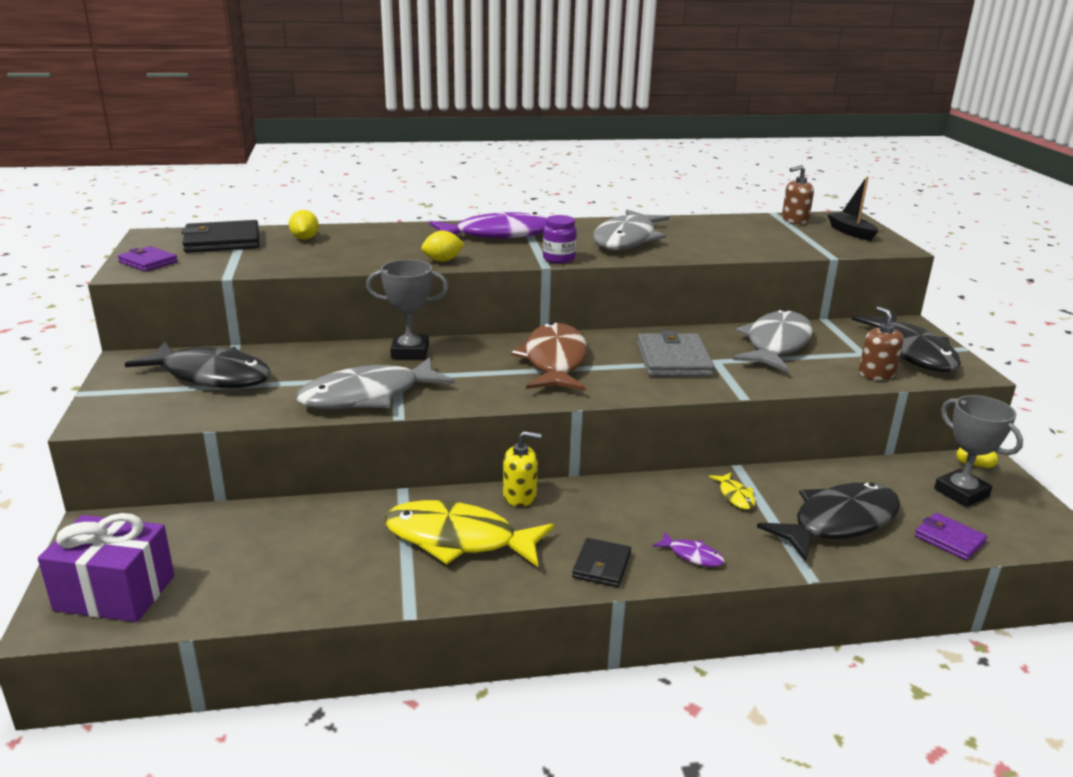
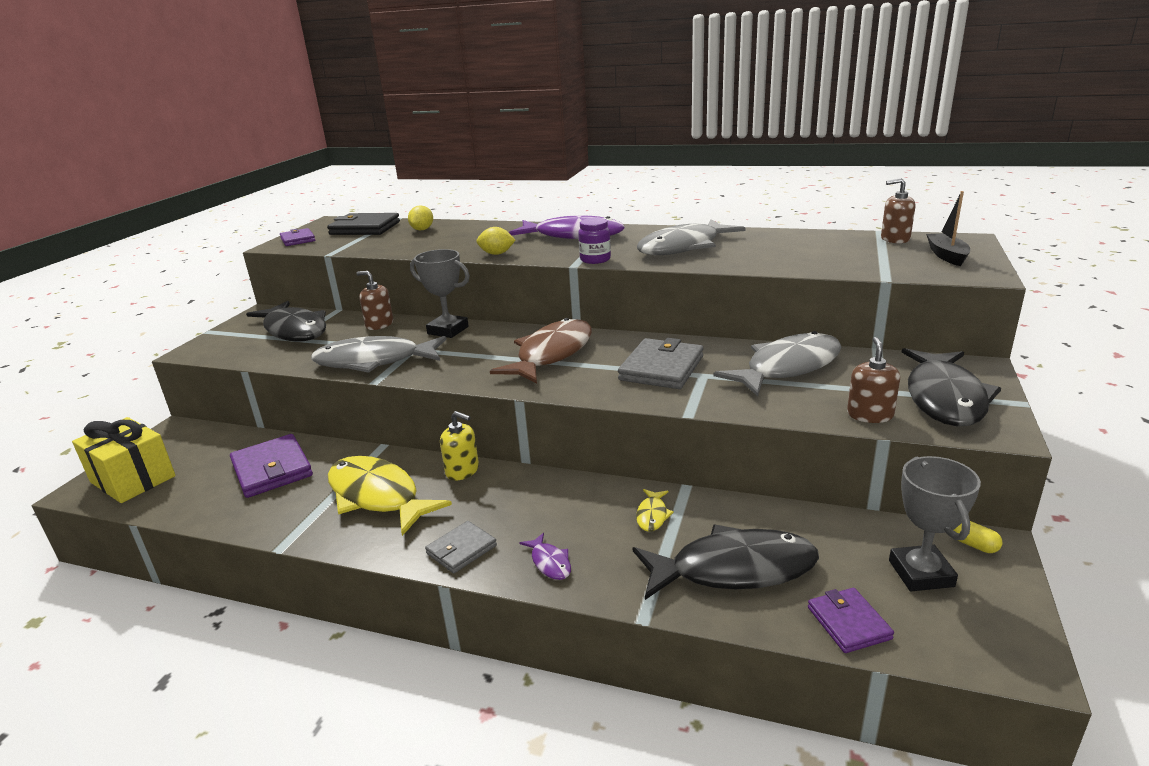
camera: 30 degrees right, 0 degrees up
(115, 593) = (133, 479): purple gift -> yellow gift
(298, 541) = (272, 469): none -> purple wallet
(317, 355) = (379, 324): none -> brown soap dispenser
(601, 566) = (461, 549): black wallet -> grey wallet

